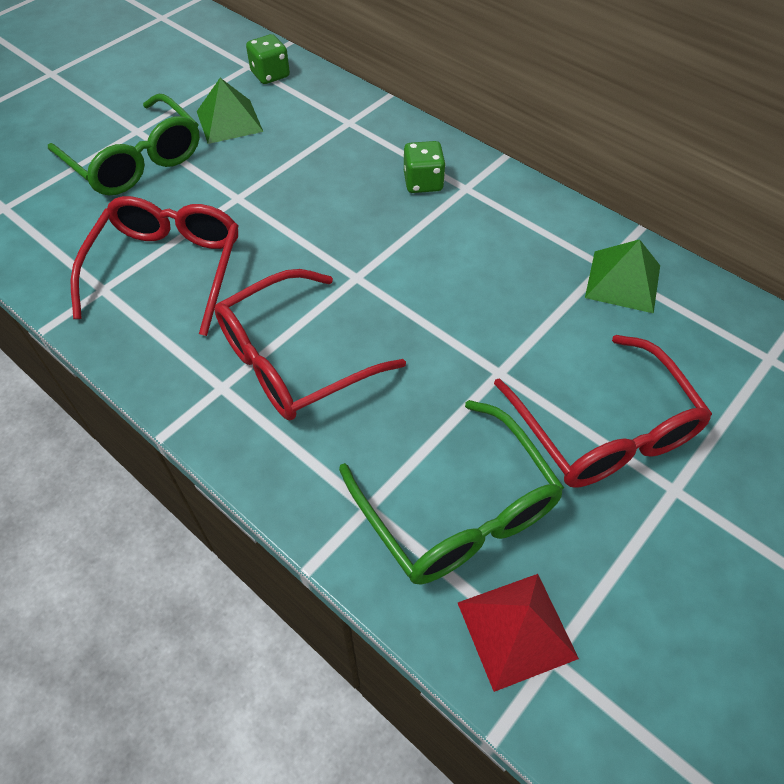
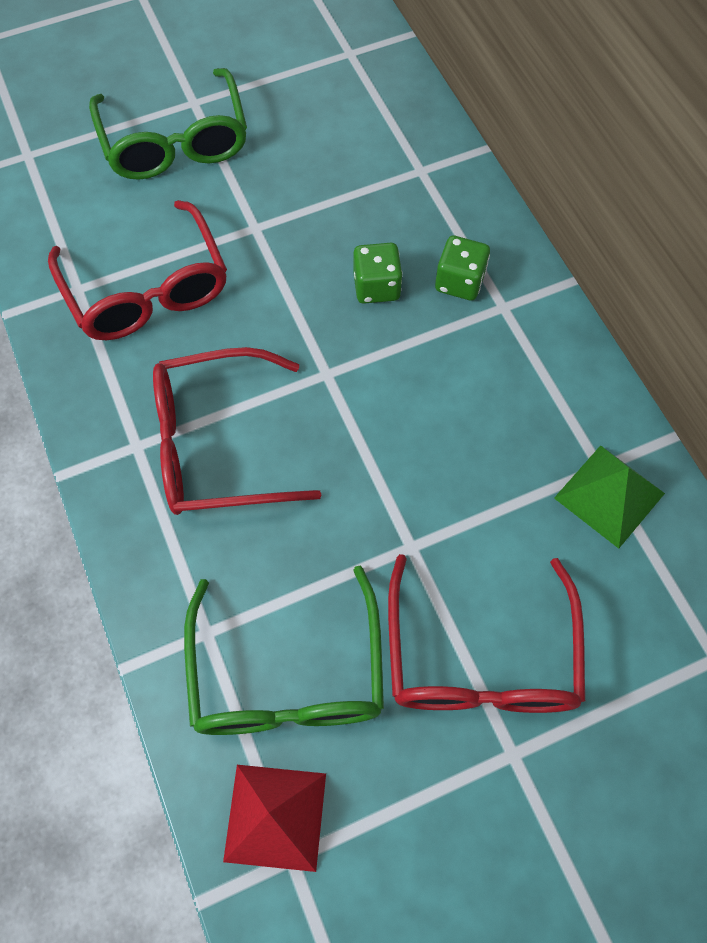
camera: 25 degrees right, 10 degrees up
(167, 269) = (147, 289): red glasses -> red glasses turned 120 degrees clockwise
(229, 121) = (293, 123): green pyramid -> none
(270, 74) = (367, 73): green dice -> green dice (376, 287)

